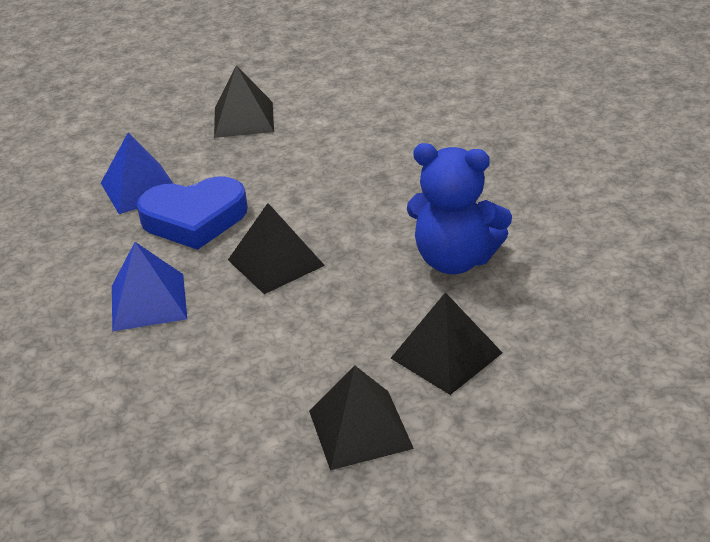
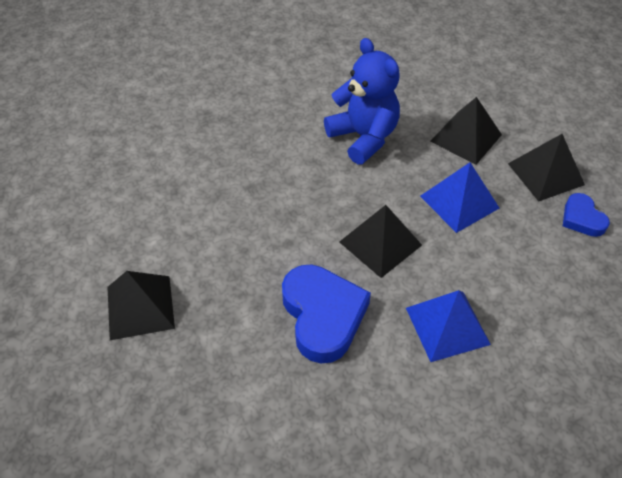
camera: 100 degrees left, 15 degrees up
(140, 189) = (271, 378): blue pyramid -> blue pyramid (459, 202)
(266, 451) = (582, 218): none -> blue heart
(455, 260) = (363, 137): blue teddy bear -> blue teddy bear turned 45 degrees counterclockwise

